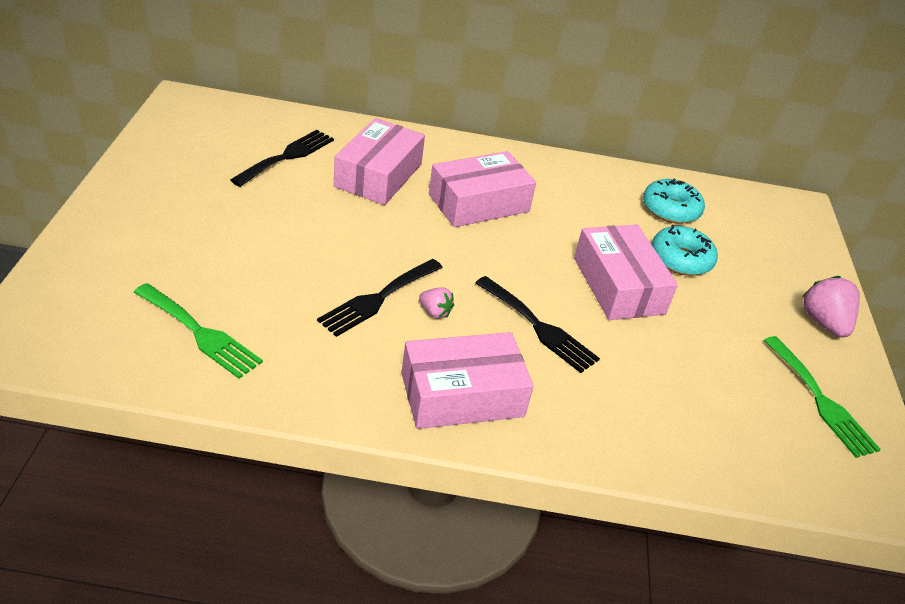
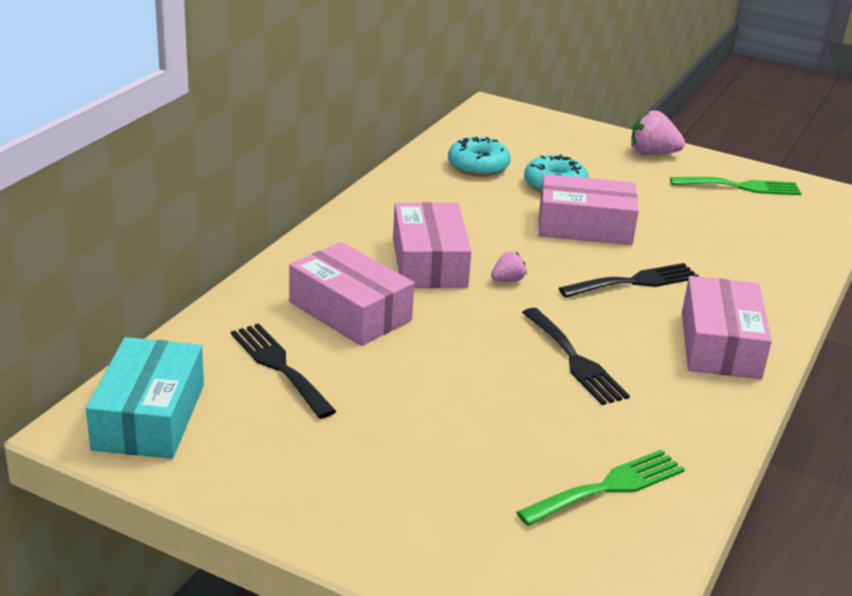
camera: 65 degrees left, 10 degrees down
(205, 118) = (149, 416): none -> turquoise box
(435, 312) = (602, 331): pink strawberry -> pink strawberry (507, 280)

